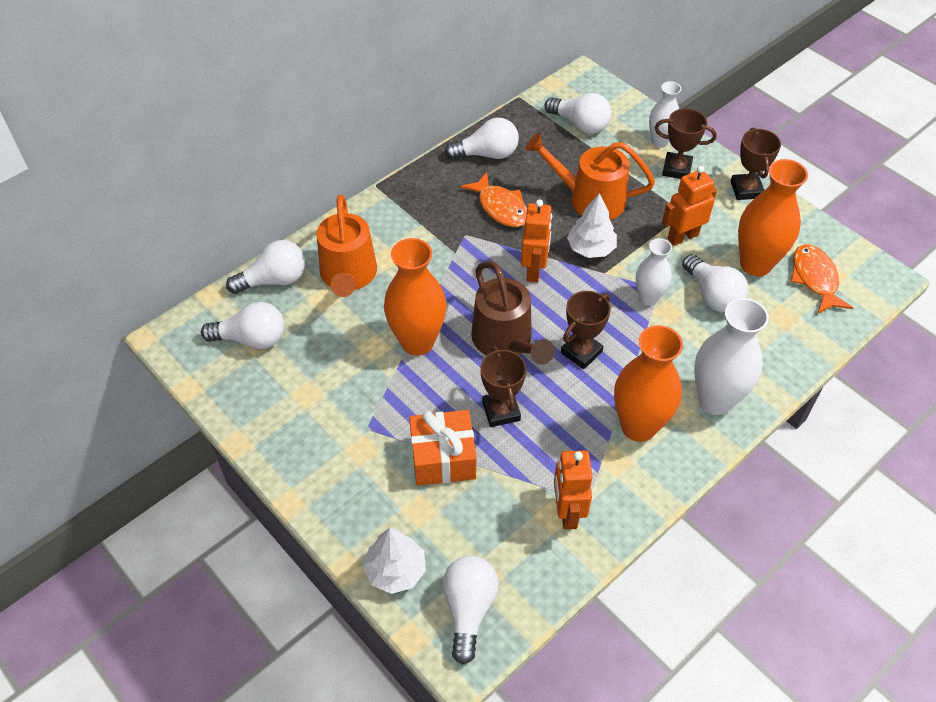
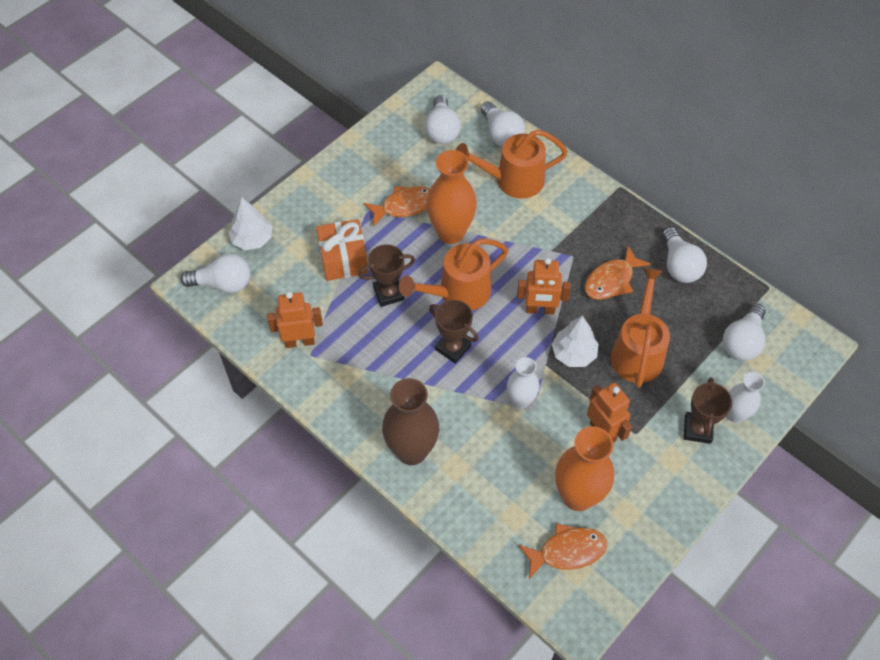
camera: 85 degrees right, 5 degrees up
(368, 387) = (404, 206): none -> orange fish
(506, 342) = (458, 293): brown watering can -> orange watering can
(638, 426) = (380, 391): orange vase -> none
(712, 295) = (532, 455): white light bulb -> none
(715, 400) = (412, 451): white vase -> brown vase
(746, 190) = (682, 495): brown trophy -> none

